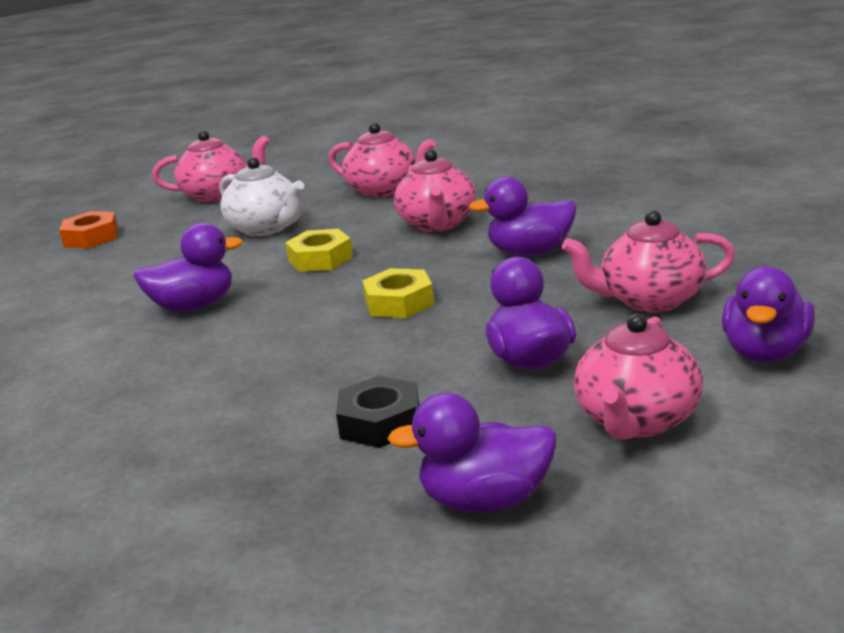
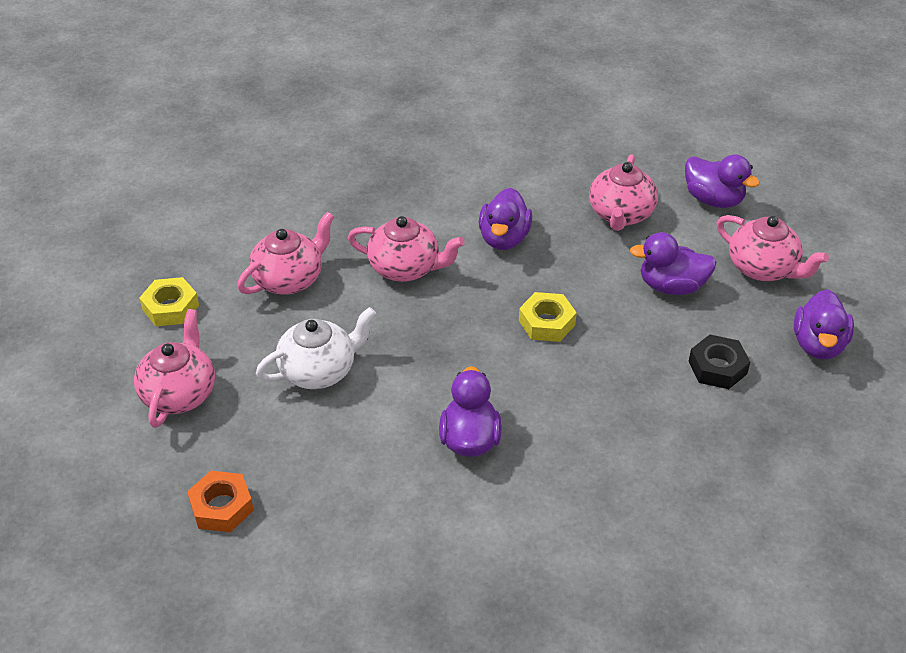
camera: 75 degrees left, 20 degrees up
(320, 259) = (426, 348): yellow nut -> yellow nut (170, 307)

